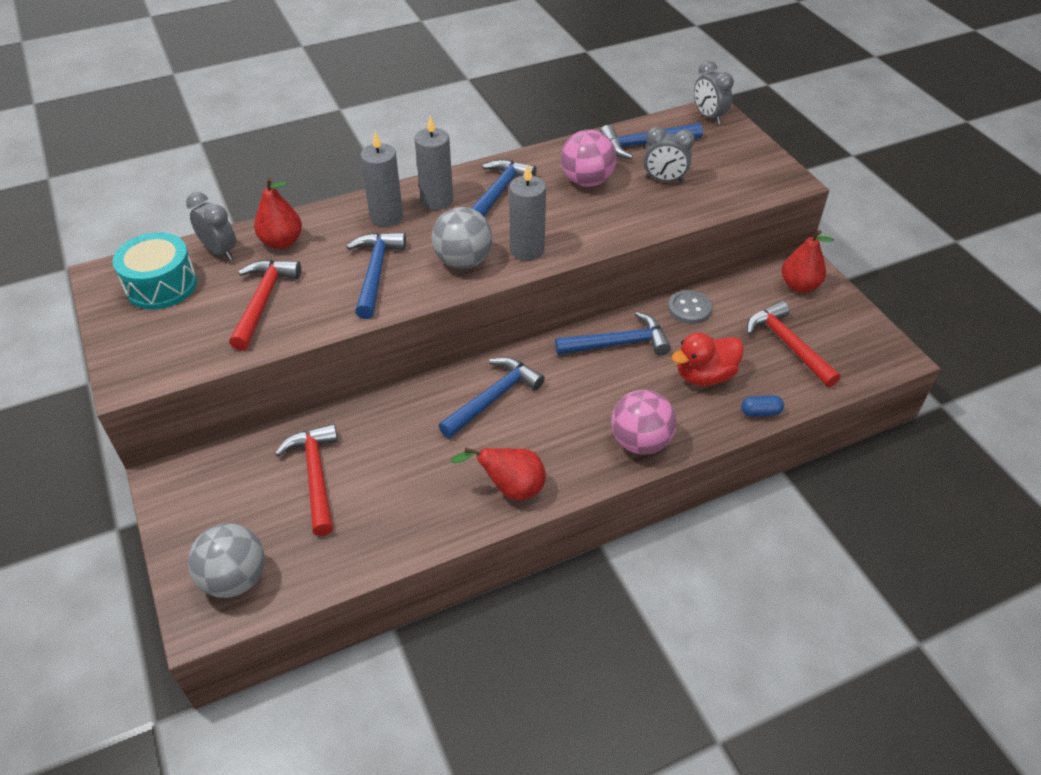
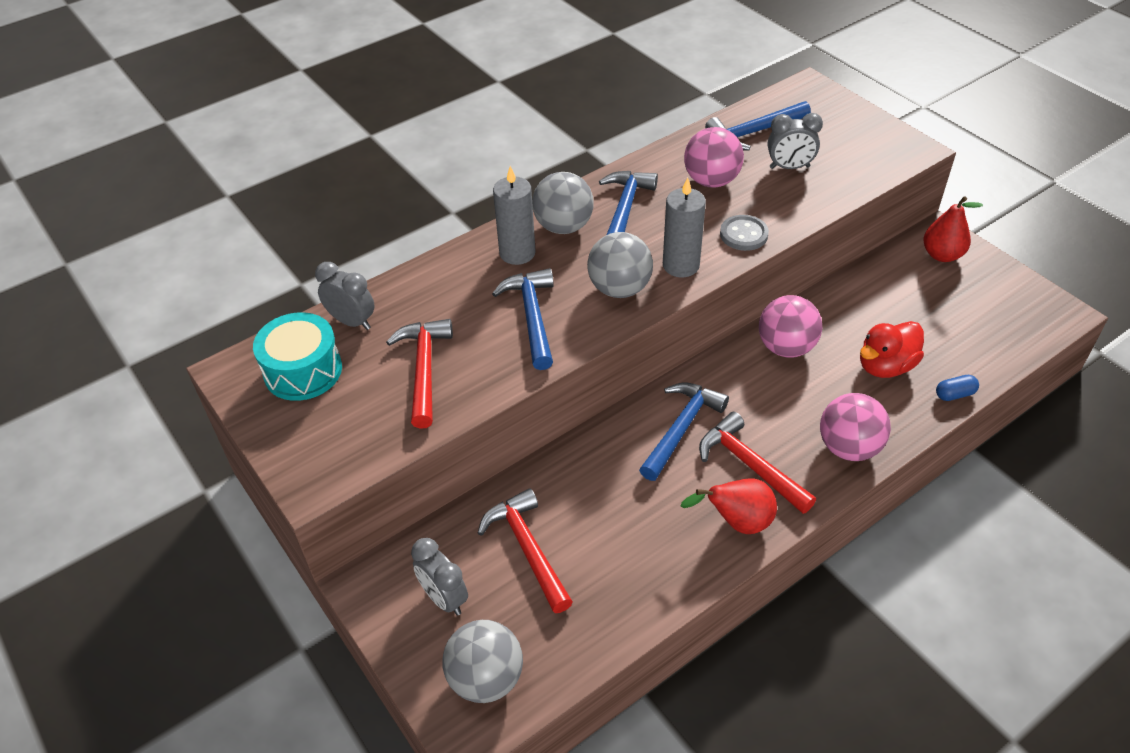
camera: 10 degrees left, 0 degrees up
(282, 242) = (416, 299): red pear -> none
(437, 200) = (563, 226): grey candle -> grey ball
(618, 344) = (786, 347): blue hammer -> pink ball
(689, 308) = (843, 297): grey button -> grey button (743, 234)
(708, 117) = (806, 92): grey clock -> grey clock (444, 598)
(788, 345) = (954, 319): red hammer -> red hammer (750, 465)

